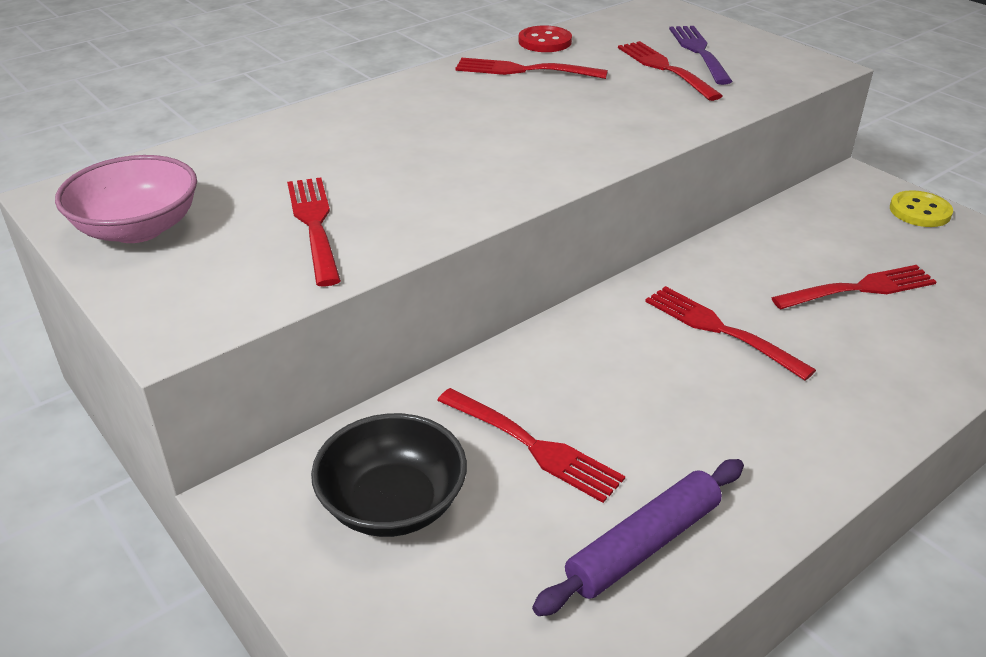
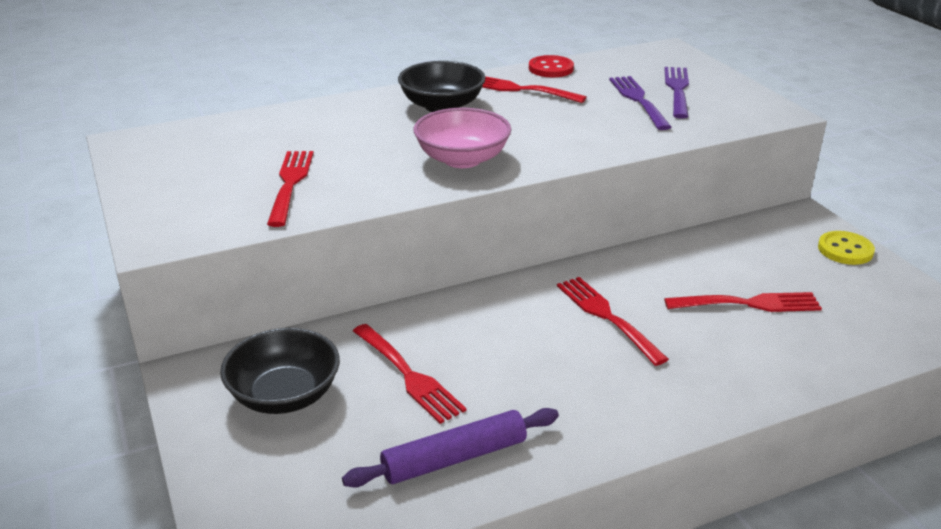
camera: 15 degrees right, 5 degrees down
(138, 229) = (167, 170): pink bowl -> pink bowl (462, 159)
(446, 101) = (442, 106): none -> black bowl
(665, 68) = (638, 100): red fork -> purple fork

